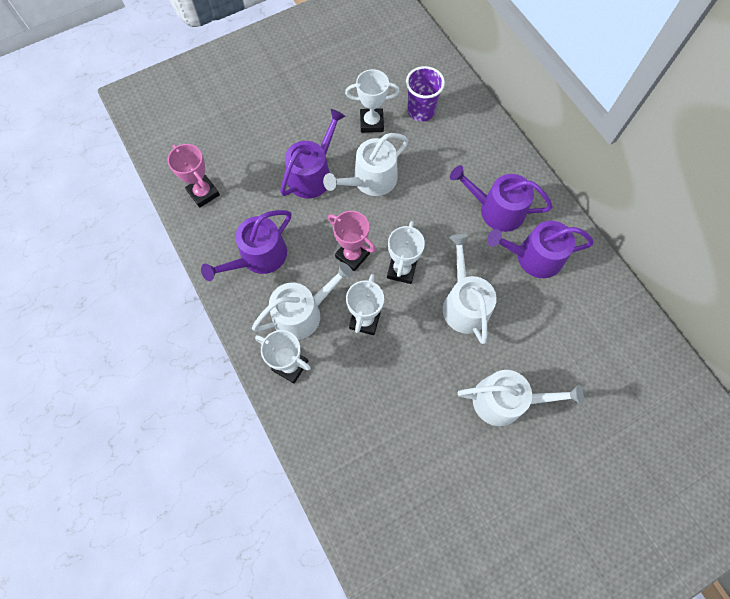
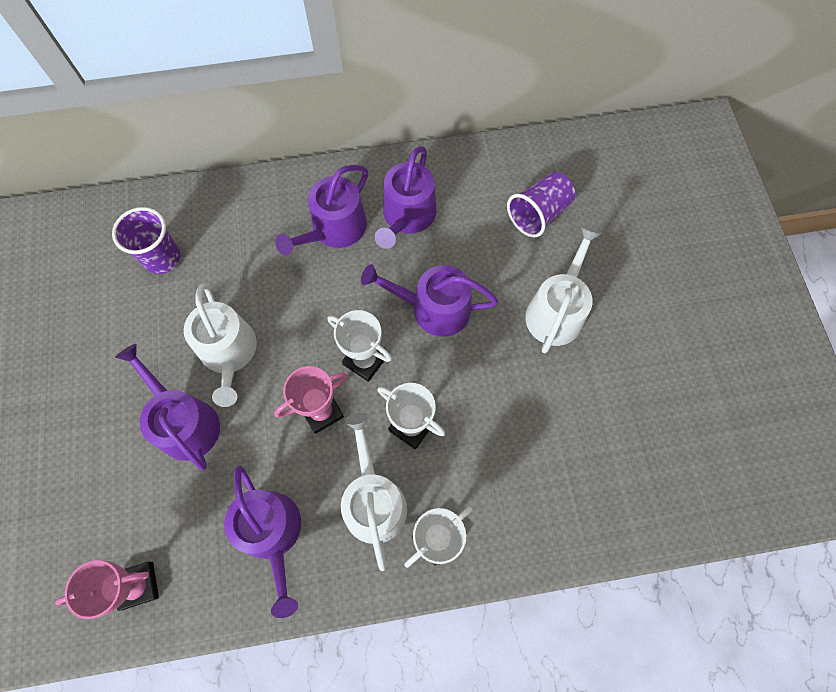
camera: 70 degrees left, 0 degrees up
(371, 123) = (147, 322): white trophy -> none
(464, 303) = (433, 308): white watering can -> purple watering can
(588, 359) = (538, 214): none -> purple cup

